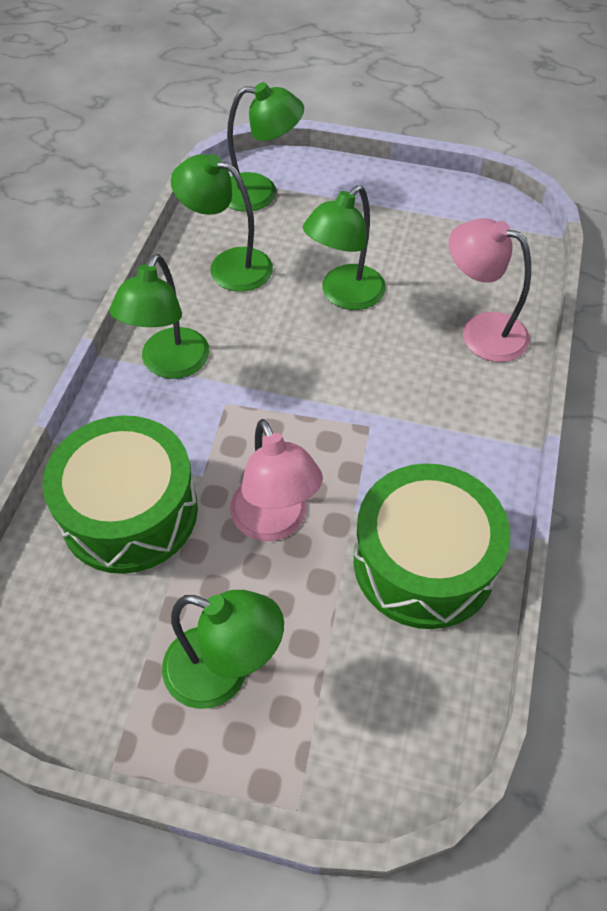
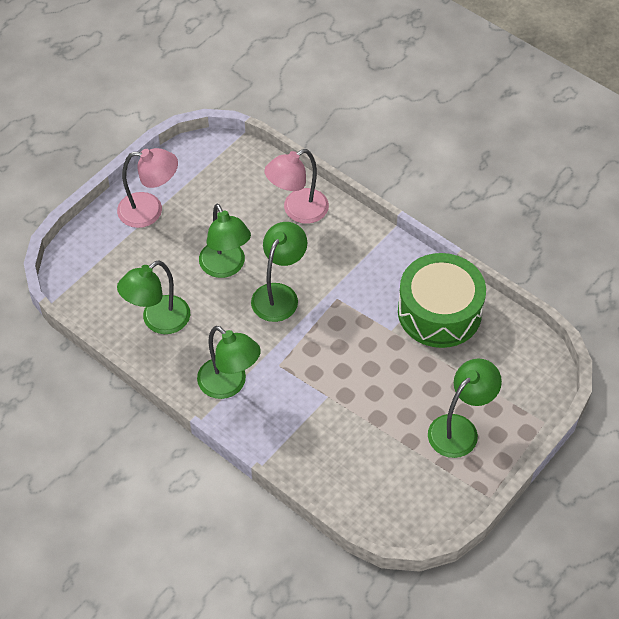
camera: 65 degrees left, 0 degrees up
(129, 511) = (334, 442): green drum -> none
(261, 193) = (95, 275): green lamp -> green lamp (279, 294)
(274, 522) = (379, 371): pink lamp -> pink lamp (150, 210)

